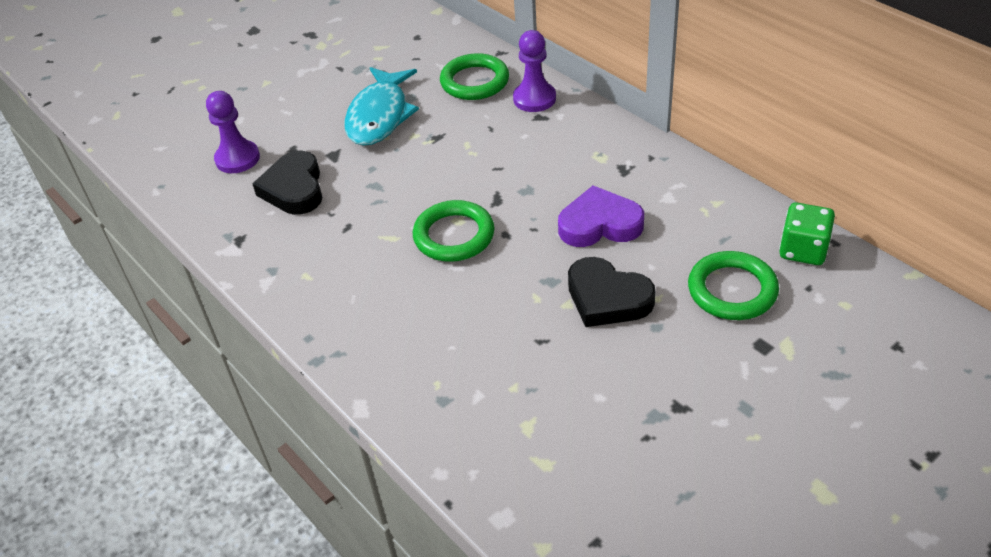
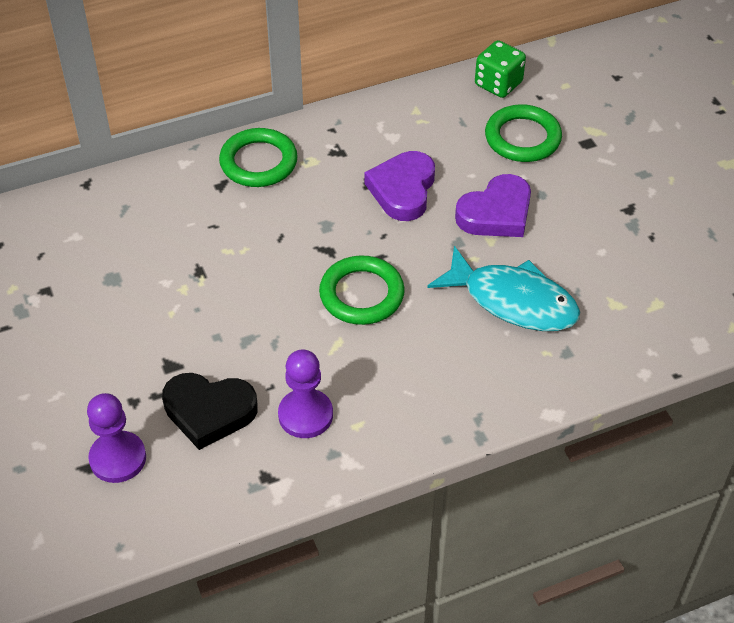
camera: 75 degrees left, 5 degrees up
(380, 116) = (128, 310): turquoise fish -> turquoise fish (513, 301)
(474, 81) = (124, 217): green ring -> green ring (258, 162)
(534, 99) = (189, 180): purple pawn -> purple pawn (305, 415)
(607, 298) = (496, 213): black heart -> purple heart

